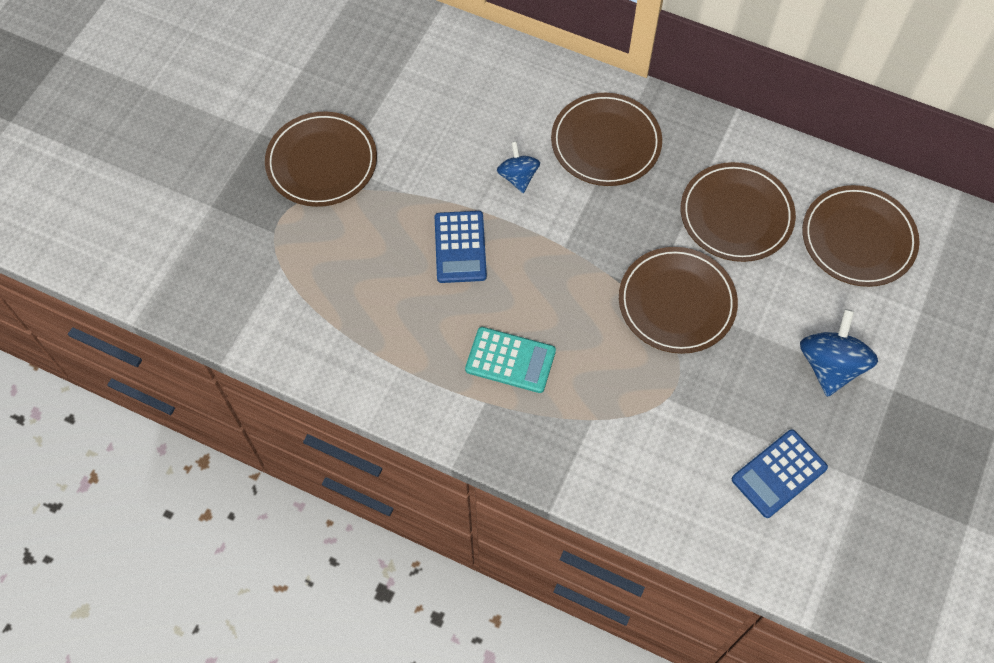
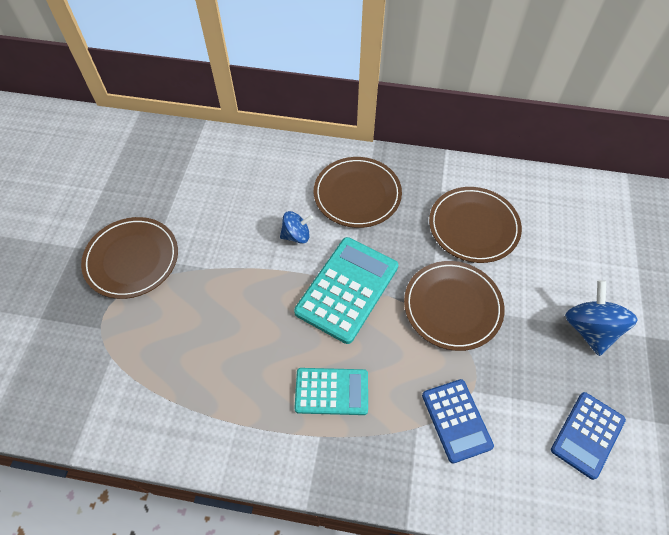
camera: 15 degrees left, 5 degrees down
(460, 247) = (264, 303): blue calculator -> blue calculator (456, 420)
(518, 177) = (296, 235): blue spinning top -> blue spinning top turned 105 degrees clockwise
(560, 254) = (347, 289): none -> turquoise calculator
(858, 238) = (569, 224): brown plate -> none

